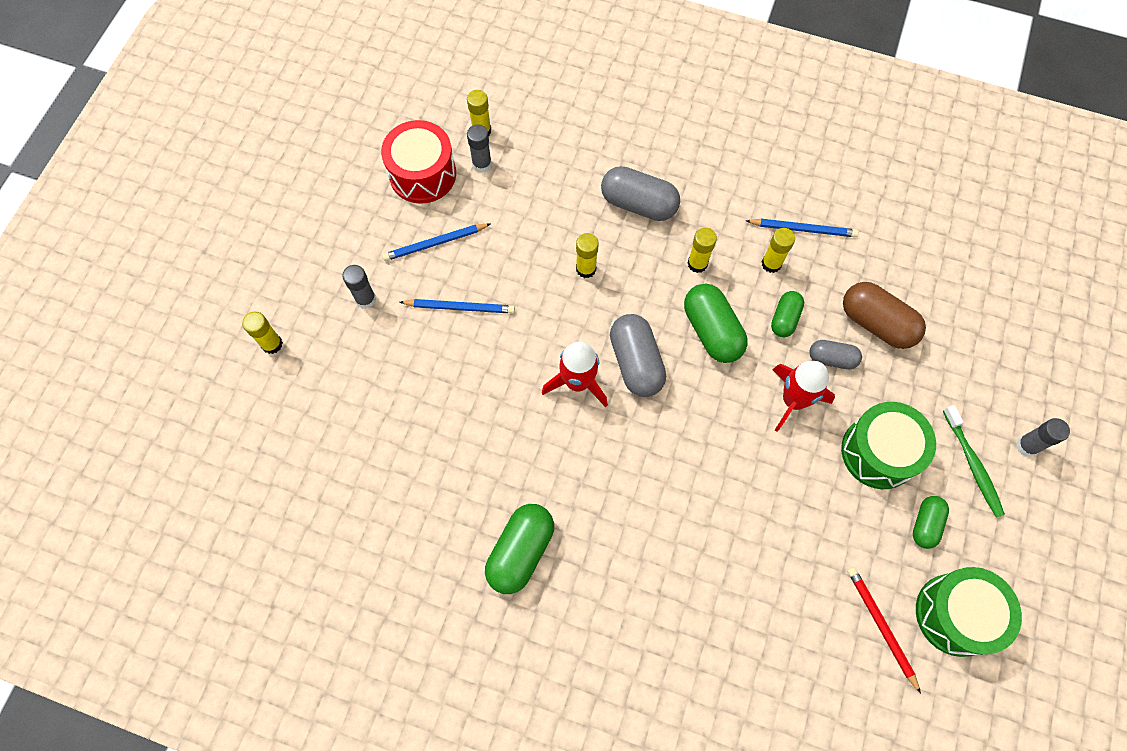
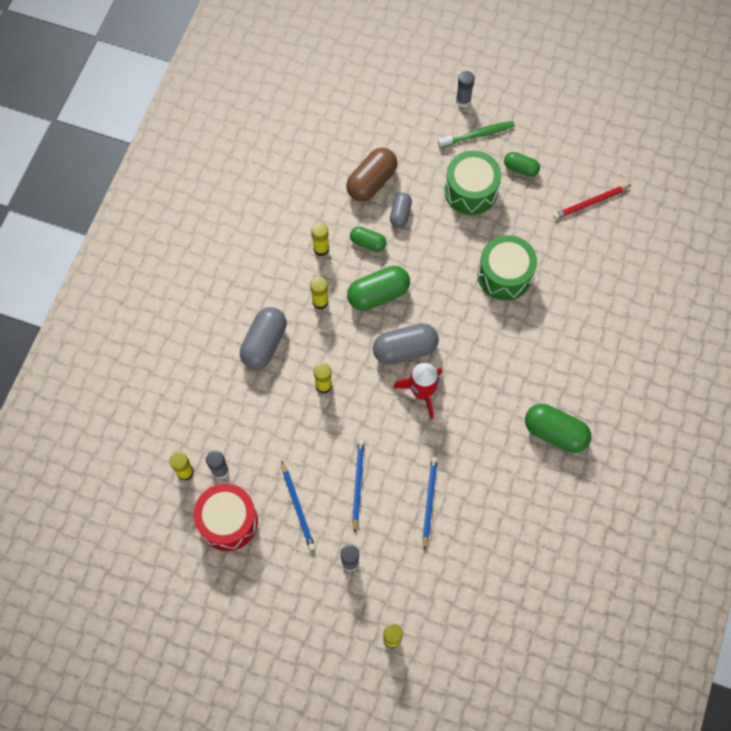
camera: 90 degrees left, 0 degrees up
(793, 400) = (433, 242): red rocket -> none
(803, 229) = (291, 224): blue pencil -> blue pencil (429, 501)
(956, 614) = (579, 158): green drum -> green drum (504, 275)

